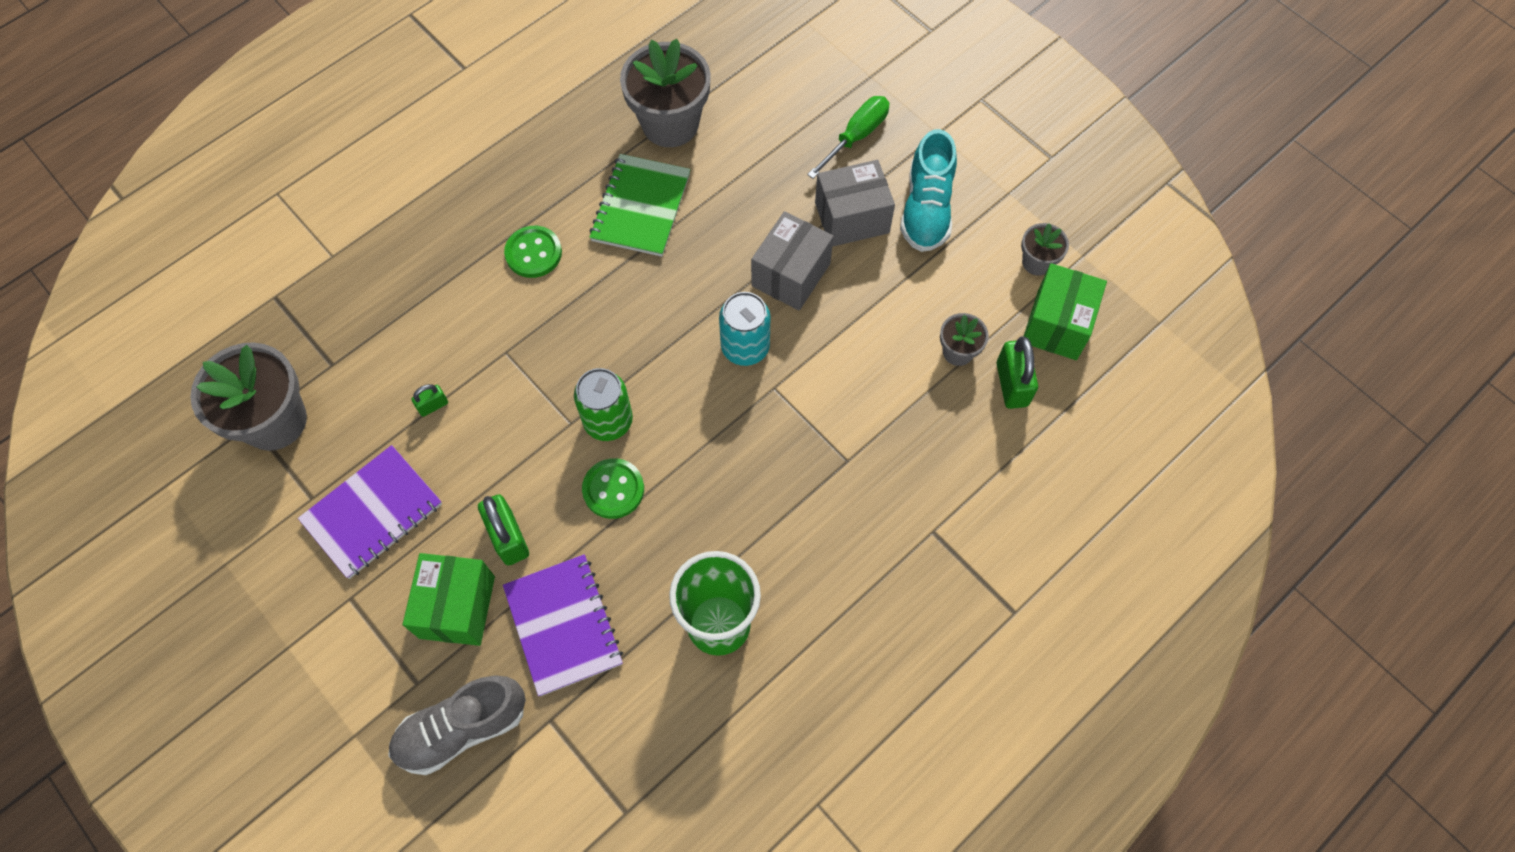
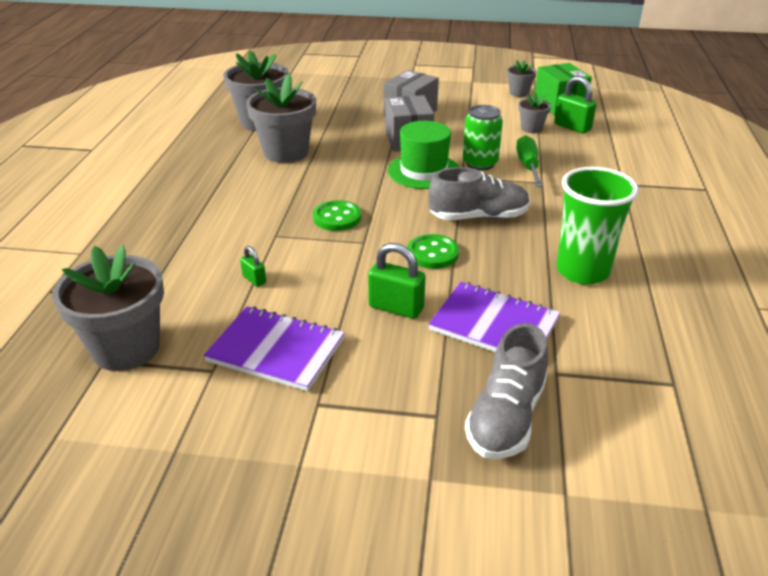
camera: 40 degrees left, 30 degrees down
(372, 513) = (276, 350): purple notebook -> purple notebook turned 75 degrees counterclockwise
(433, 406) = (254, 279): green padlock -> green padlock turned 60 degrees counterclockwise
(457, 607) = (409, 359): green box -> none
(533, 253) = (239, 192): green button -> green button (337, 217)
(608, 421) = (386, 230): green can -> green can (480, 163)
(641, 207) = (286, 152): green notebook -> grey flower pot
(714, 468) = (478, 217): none -> grey shoe
(745, 347) = (423, 171): turquoise can -> green hat
(856, 136) = (372, 92): green screwdriver -> green screwdriver (528, 165)
(926, 209) = (442, 98): turquoise shoe -> none

